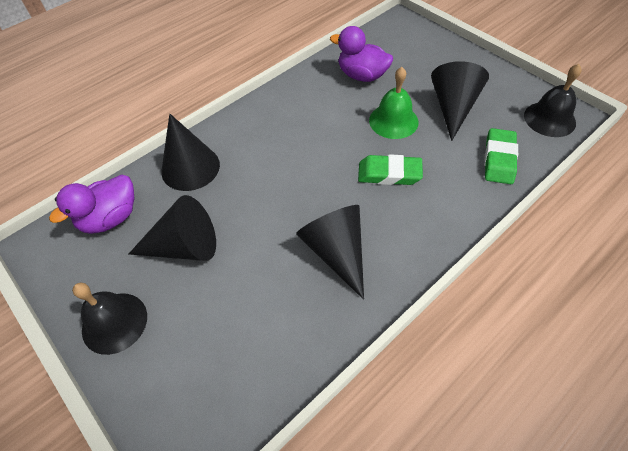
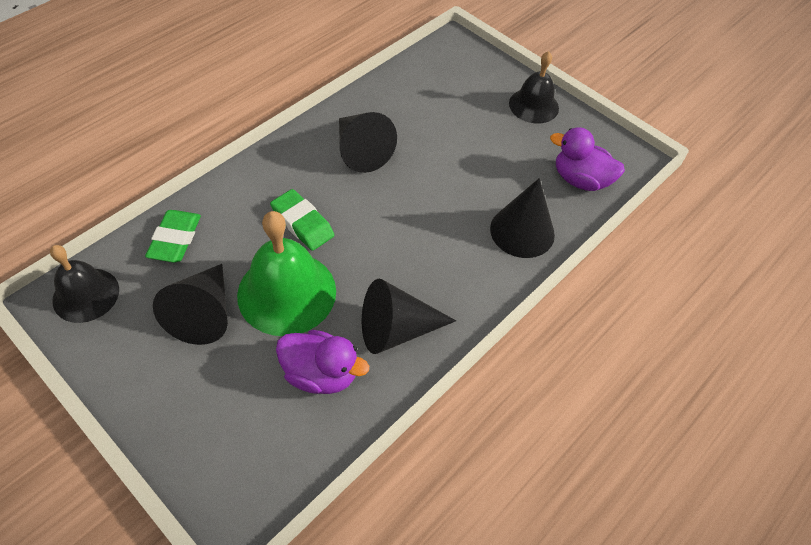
camera: 170 degrees right, 0 degrees up
(110, 218) = (580, 180): purple duck -> purple duck turned 105 degrees counterclockwise
(185, 246) = (499, 156): black cone -> black cone (396, 329)
(389, 174) = (302, 223): green eraser -> green eraser turned 45 degrees clockwise
(393, 121) = (287, 292): green bell -> green bell, size x1.57

